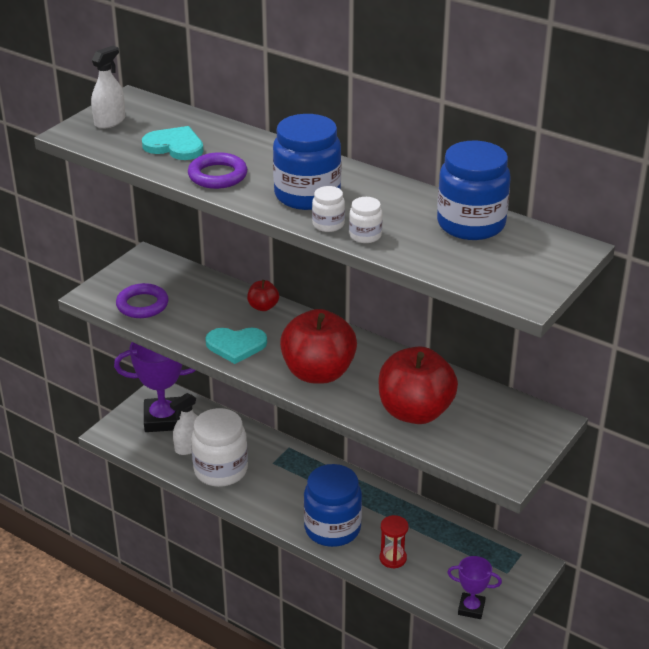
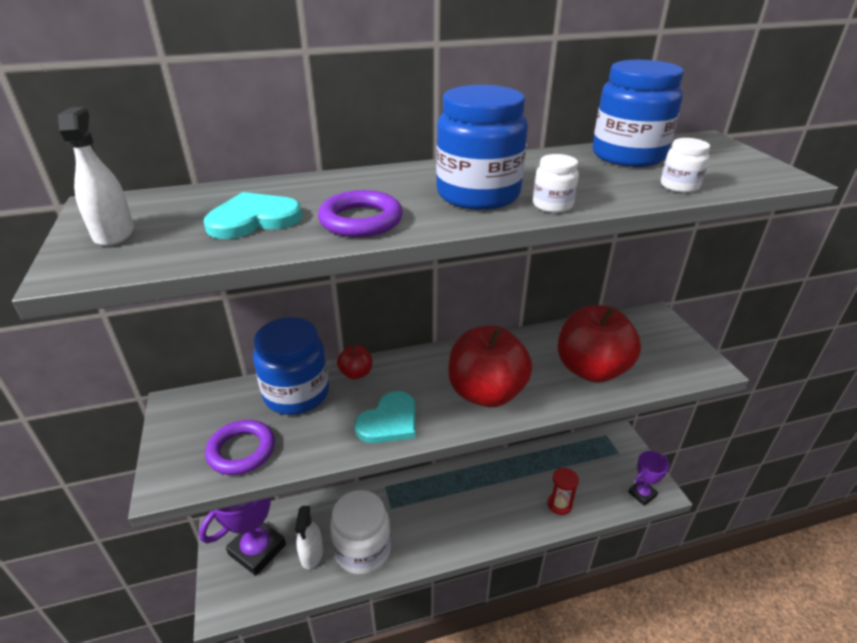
camera: 50 degrees left, 0 degrees up
(332, 528) = (498, 520): blue jar -> blue jar (296, 394)
(365, 235) = (597, 197): white jar -> white jar (679, 186)

